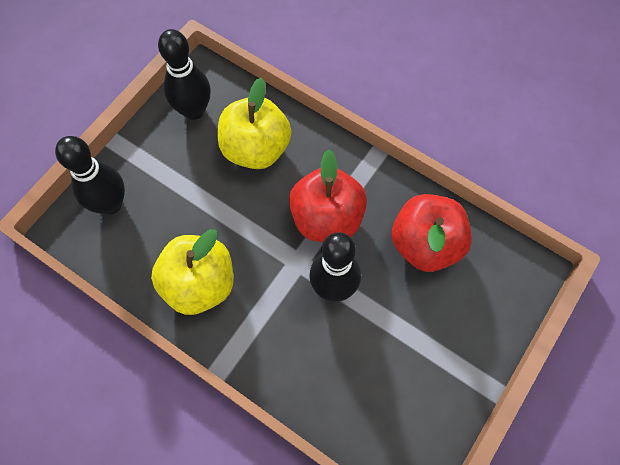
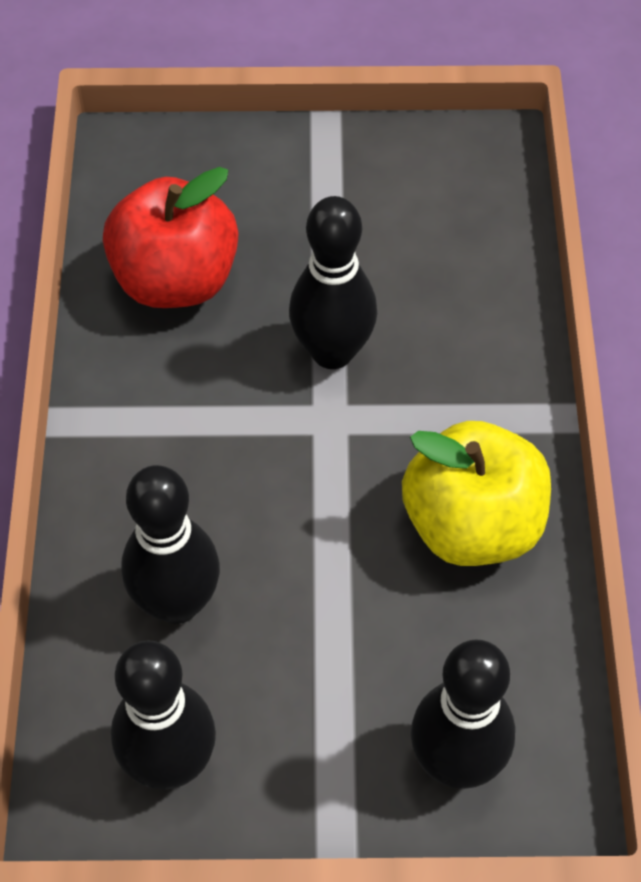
camera: 125 degrees left, 10 degrees down
(256, 149) = (177, 603): yellow apple -> black bowling pin
(327, 218) = (229, 423): red apple -> none

